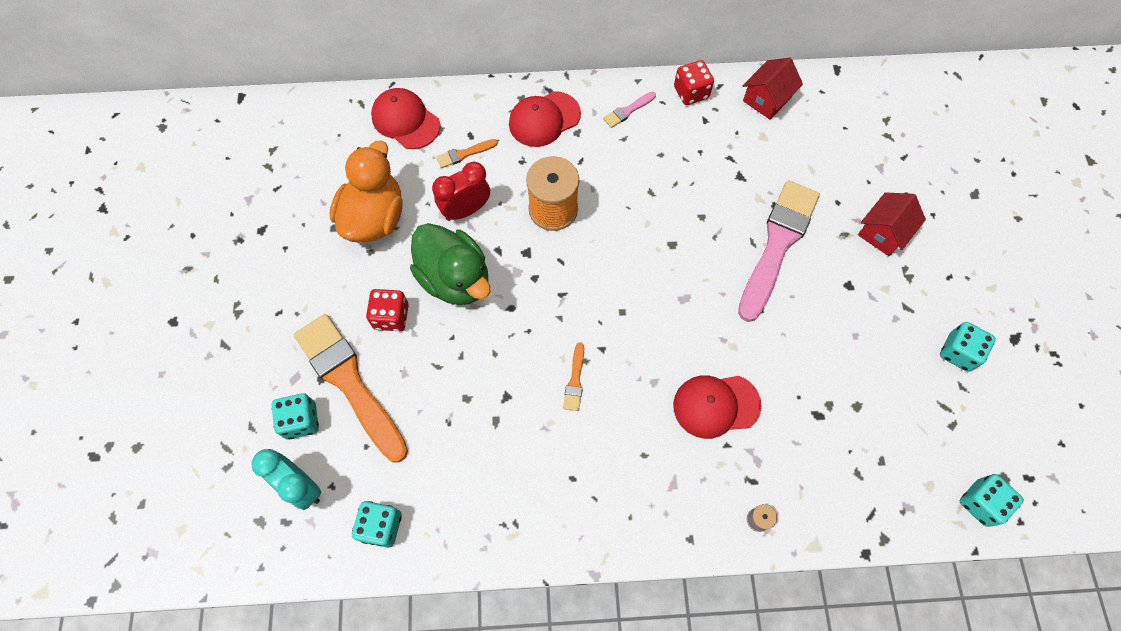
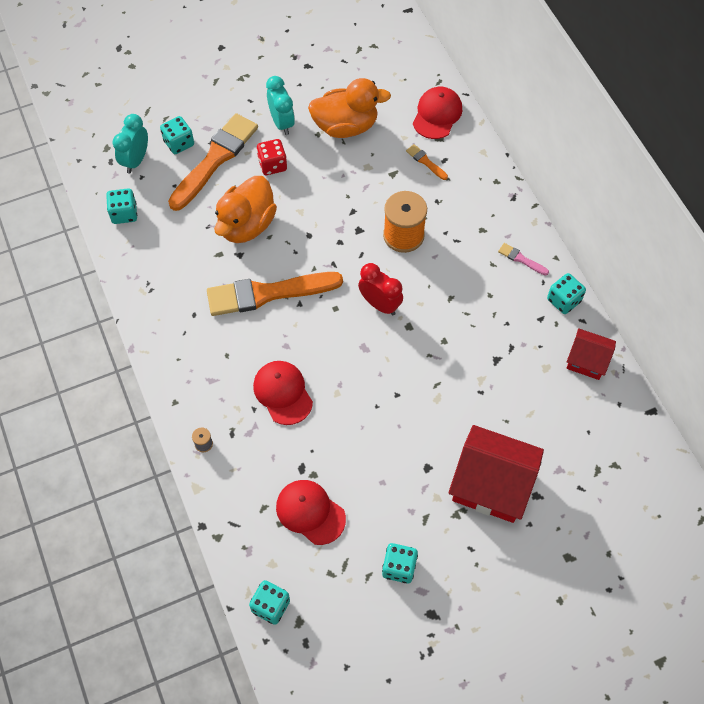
camera: 70 degrees right, 5 degrees down
(333, 286) = (282, 123): none -> turquoise clock
(455, 279) = (317, 192): green duck -> none
(466, 210) = (377, 179): red clock -> red clock (380, 304)
(467, 374) = (246, 225): none -> orange duck
(544, 119) = (483, 203): red cap -> red cap (310, 512)
(575, 380) = (267, 293): orange brush -> orange brush, size x2.44
(691, 92) = (563, 300): red dice -> turquoise dice
(777, 244) = (442, 403): pink brush -> none
(883, 232) = (491, 485): red house -> red house, size x1.78

